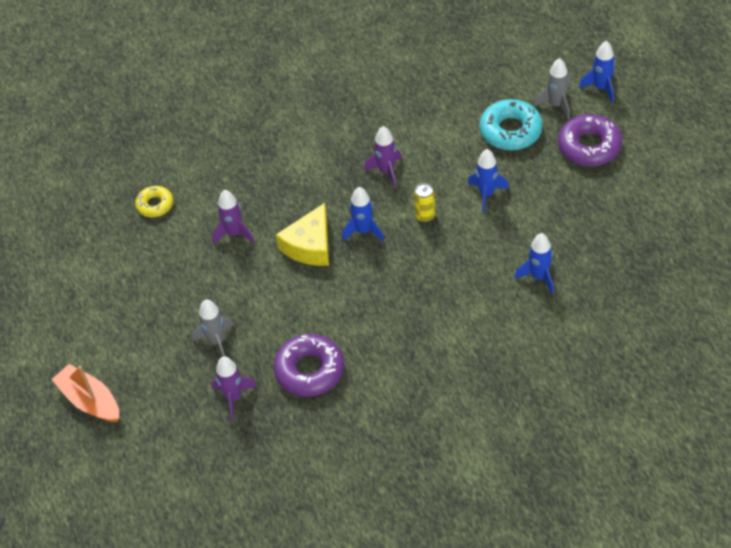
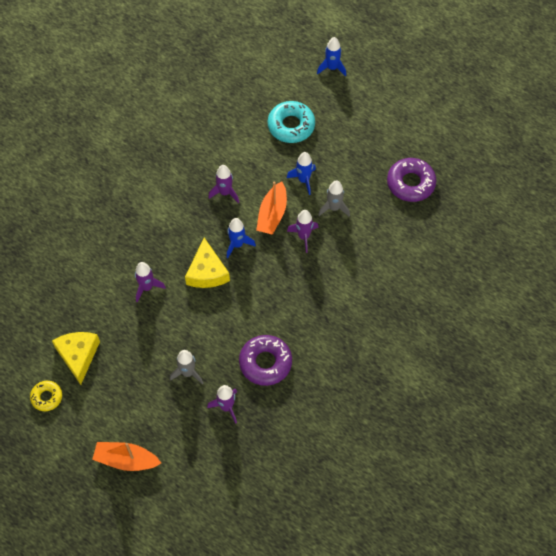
camera: 35 degrees left, 10 degrees up
(115, 271) = (78, 356): none -> yellow cheese
(155, 205) = (73, 292): yellow donut -> yellow donut (47, 397)
(425, 216) = (272, 214): yellow can -> orange boat
(445, 254) = (303, 236): none -> purple rocket
(539, 277) = (374, 225): blue rocket -> none
(556, 105) = (309, 93): grey rocket -> grey rocket (334, 208)
(589, 146) = (350, 115): purple donut -> purple donut (410, 183)

